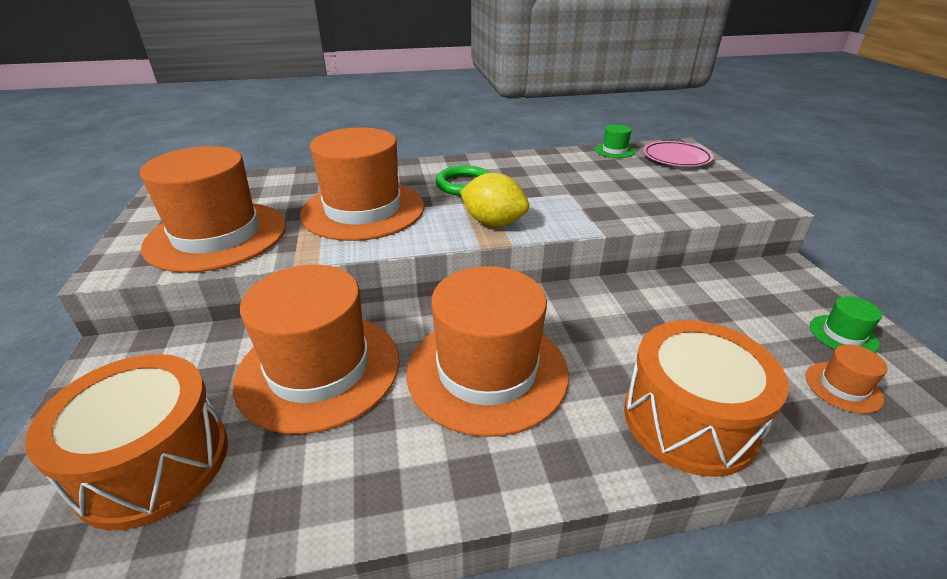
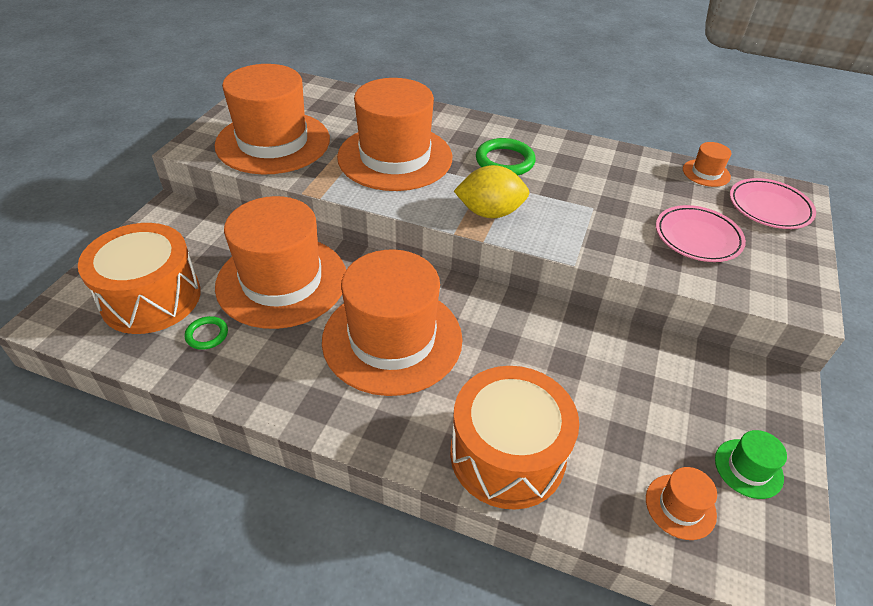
camera: 30 degrees right, 10 degrees up
(270, 469) = (207, 335): none -> green ring
(493, 223) = (490, 212): yellow lemon -> yellow lemon turned 60 degrees counterclockwise
(614, 151) = (706, 173): green hat -> orange hat
(658, 189) = (697, 237): none -> pink plate

